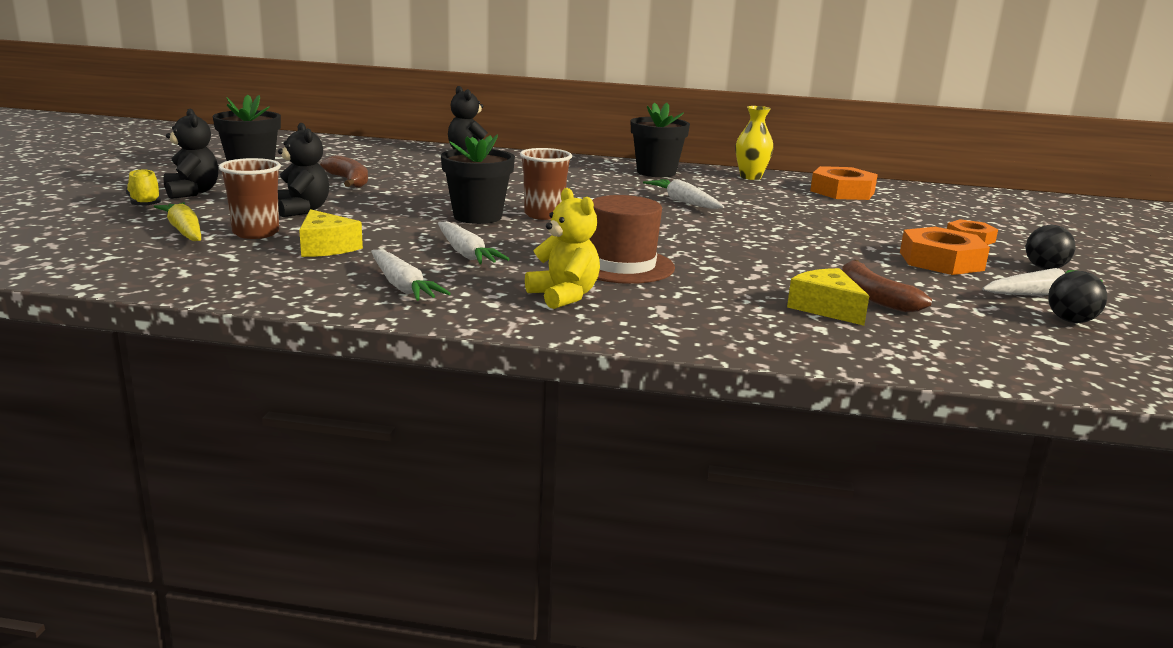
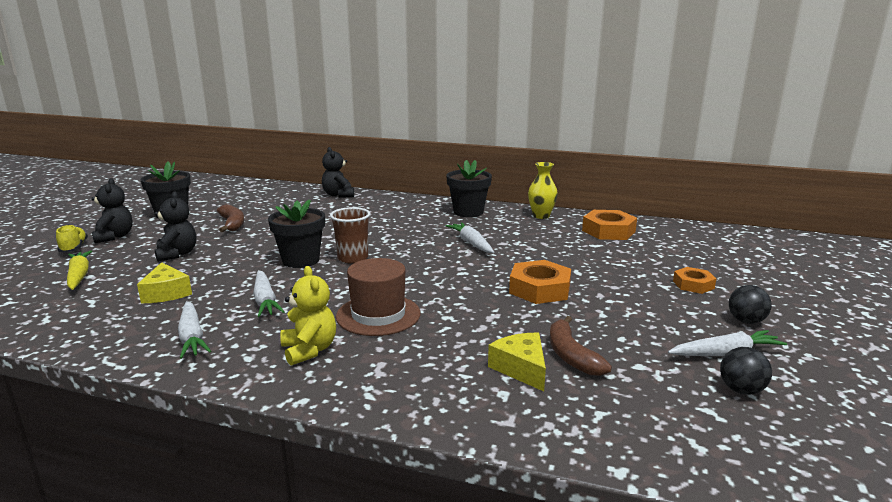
camera: 10 degrees right, 0 degrees up
(256, 233) = (127, 278): brown cup -> none
(941, 261) = (654, 311): orange nut -> orange nut (539, 289)

